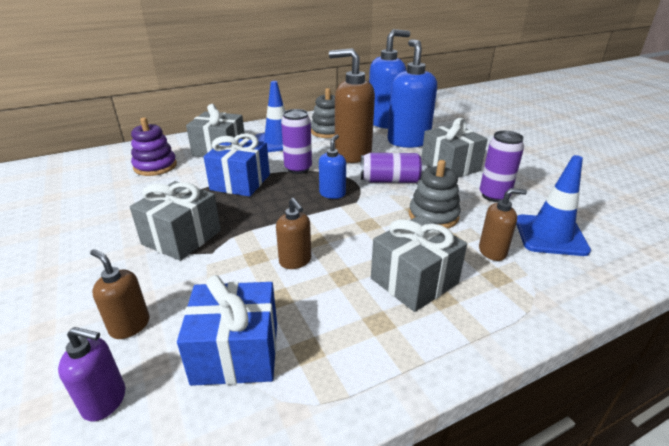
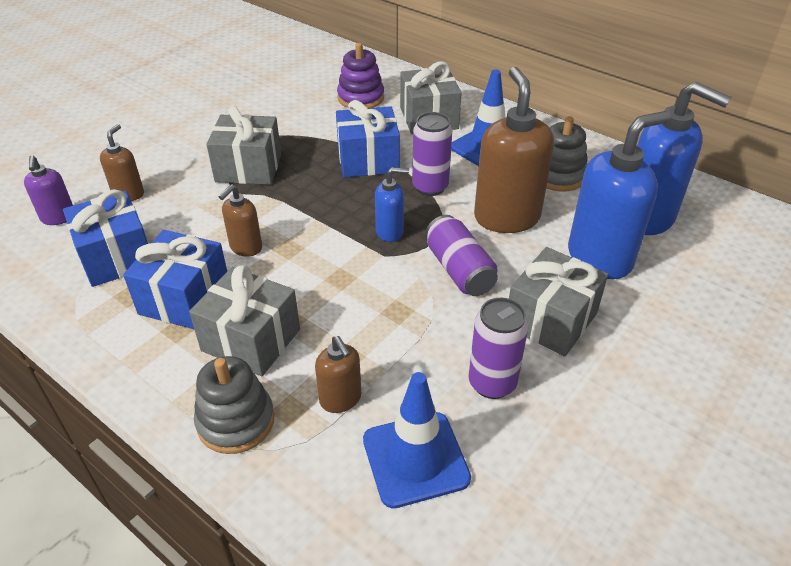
camera: 65 degrees right, 10 degrees up
(338, 310) = (185, 298): none -> blue gift
(433, 216) = (393, 329): grey stacking toy -> grey stacking toy (236, 421)

